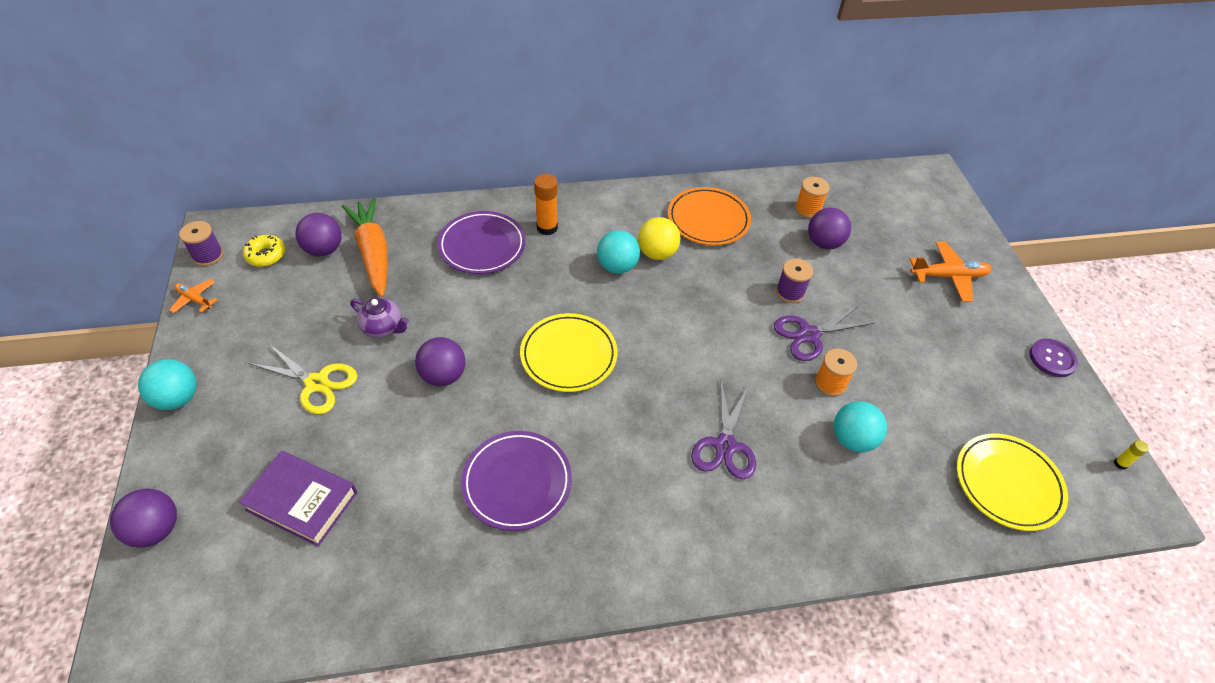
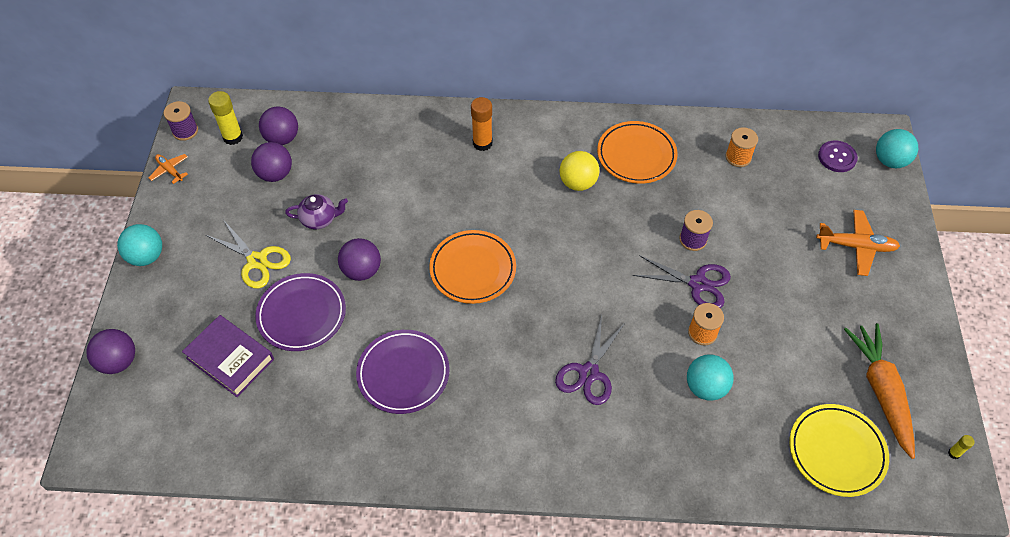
camera: 15 degrees right, 5 degrees up
(266, 255) = (233, 137): yellow donut -> yellow glue stick
(373, 253) = (323, 148): orange carrot -> orange carrot (881, 392)
(383, 327) = (319, 219): purple teapot -> purple teapot turned 45 degrees counterclockwise
(482, 246) = (420, 153): purple plate -> purple plate (302, 314)
(568, 355) = (473, 269): yellow plate -> orange plate
(617, 266) = (537, 191): turquoise ball -> turquoise ball (890, 161)
(809, 335) = (698, 284): purple scissors -> purple scissors turned 150 degrees counterclockwise
(824, 243) = (742, 195): purple ball -> purple ball (275, 174)
(1052, 359) = (929, 344): purple button -> purple button (837, 157)

